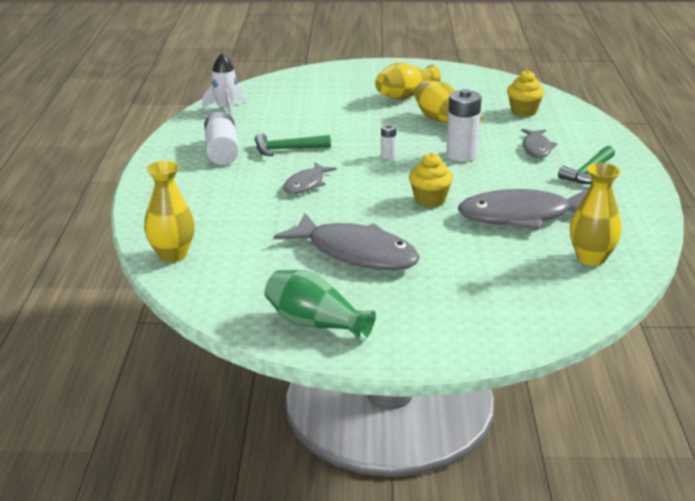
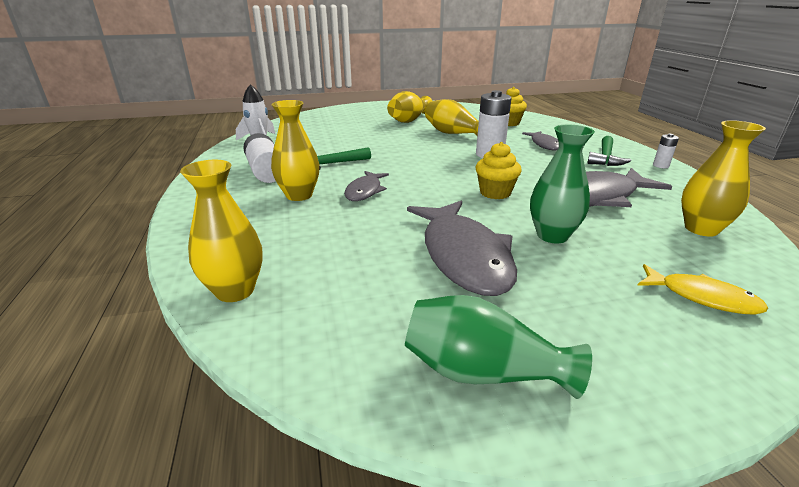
camera: 15 degrees left, 0 degrees up
(244, 181) = (299, 195): none -> yellow vase
(356, 253) = (464, 256): grey fish -> grey fish turned 60 degrees clockwise
(388, 156) = (427, 161): white battery -> white battery (660, 166)
(446, 246) = (552, 235): none -> green vase
(518, 307) = (702, 297): none -> yellow fish

